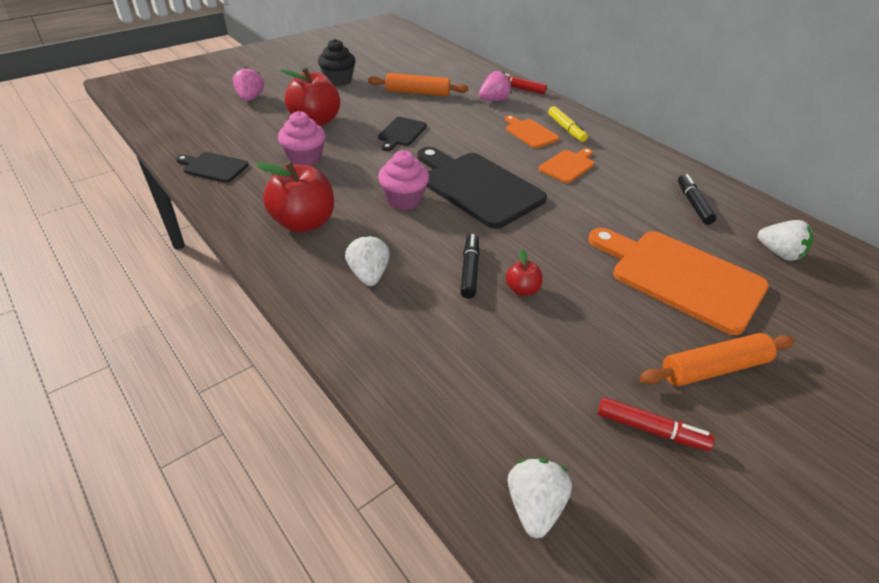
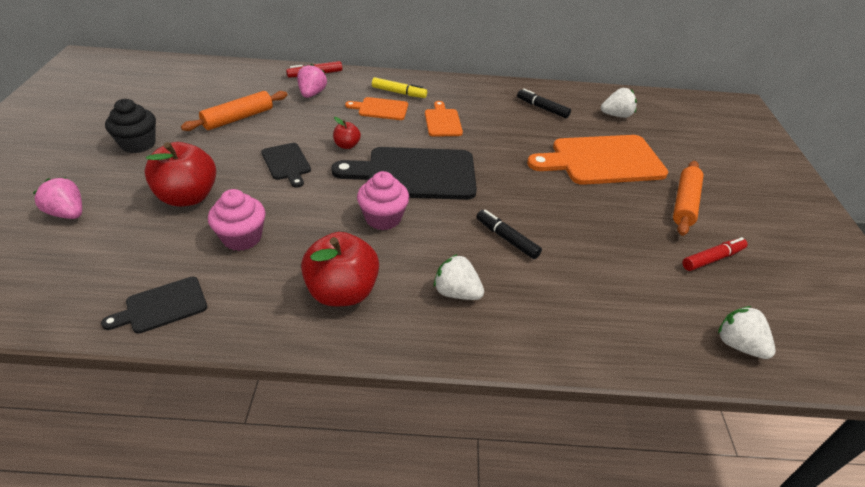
camera: 50 degrees left, 0 degrees up
(522, 290) = (551, 228): red apple -> red apple (347, 145)

